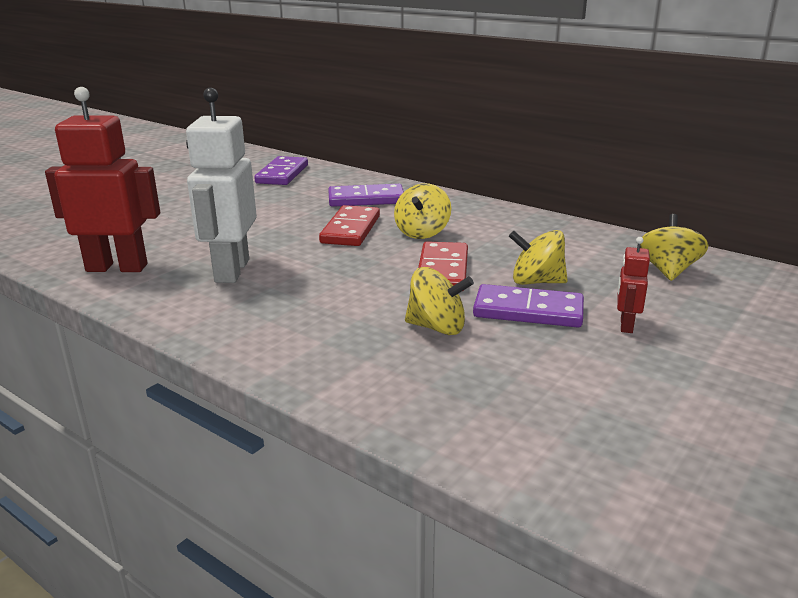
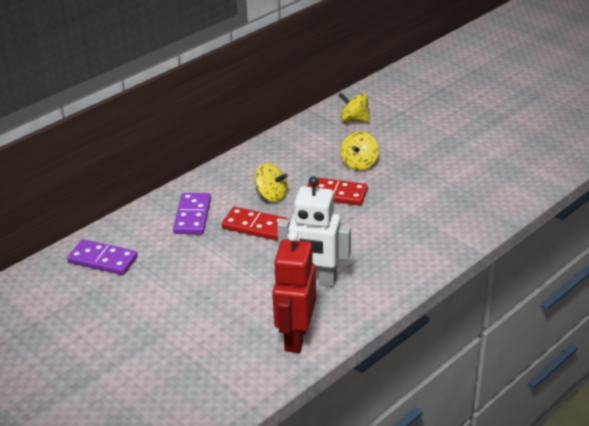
camera: 80 degrees left, 10 degrees up
(437, 327) = (408, 203): yellow spinning top -> none
(528, 311) = (394, 172): purple domino -> none
(626, 325) = (414, 146): red robot -> none

